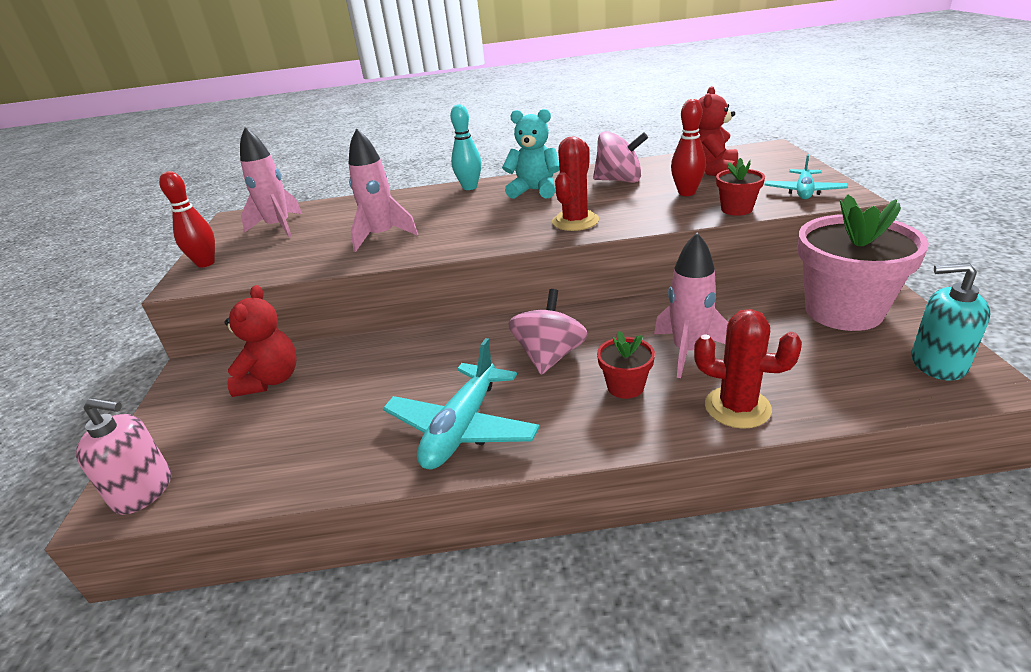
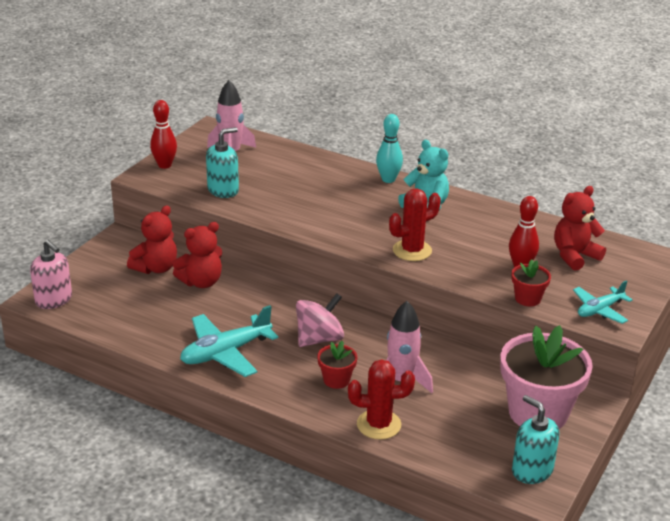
camera: 30 degrees right, 0 degrees up
(305, 256) = (223, 190): none -> turquoise soap dispenser
(345, 367) = (201, 282): none -> red teddy bear
(382, 236) = (283, 197): pink rocket -> none
(619, 180) = (496, 229): pink spinning top -> none
(737, 407) = (379, 424): red cactus -> red cactus turned 60 degrees counterclockwise

